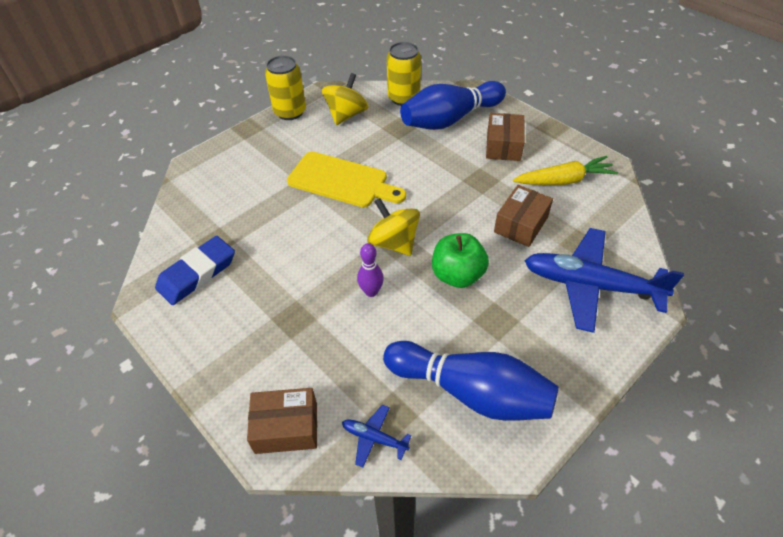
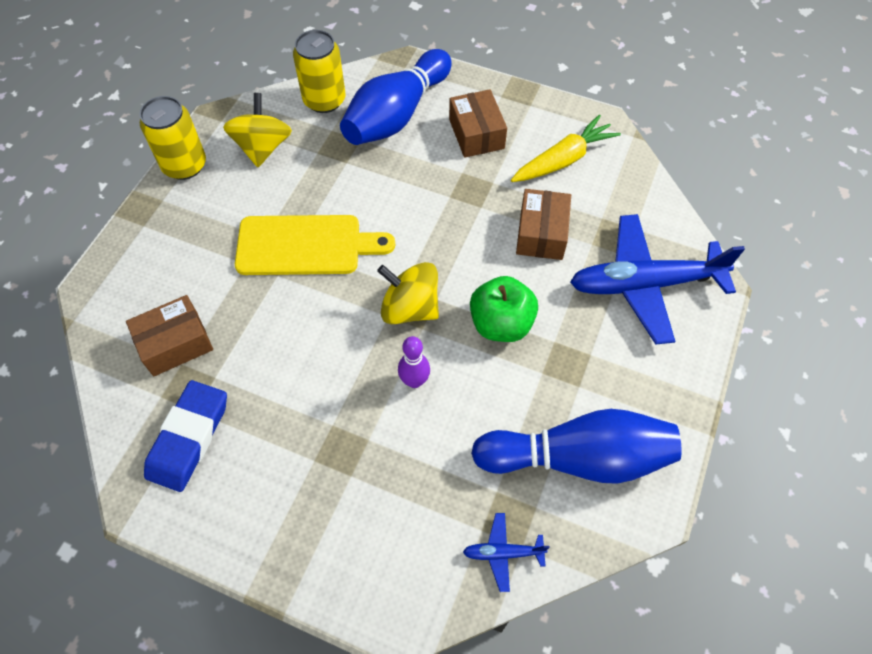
camera: 25 degrees left, 10 degrees up
(286, 428) = (402, 583): brown box -> brown box (175, 344)

